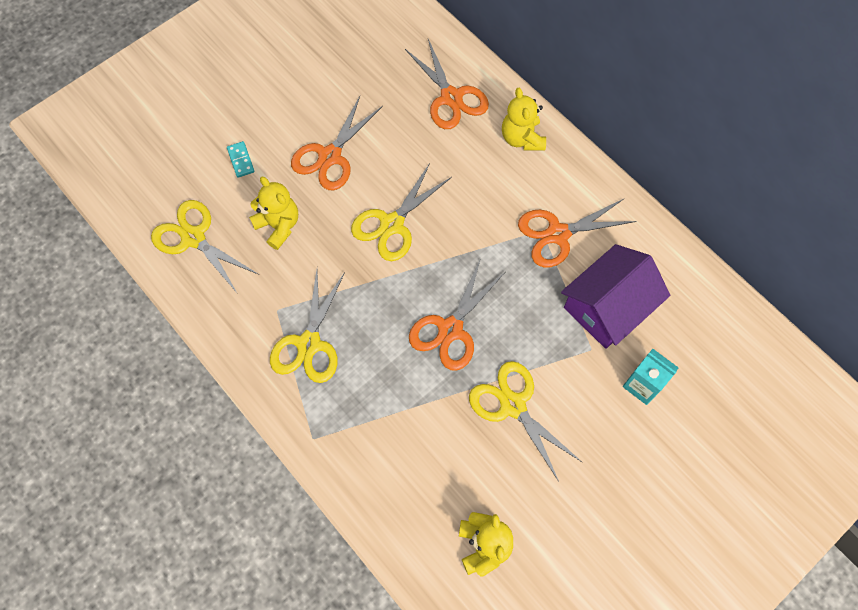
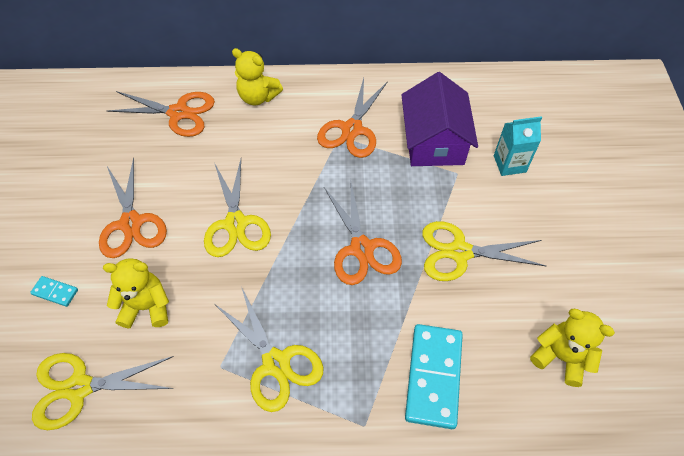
camera: 50 degrees left, 10 degrees down
(388, 460) = (434, 376): none -> turquoise domino

